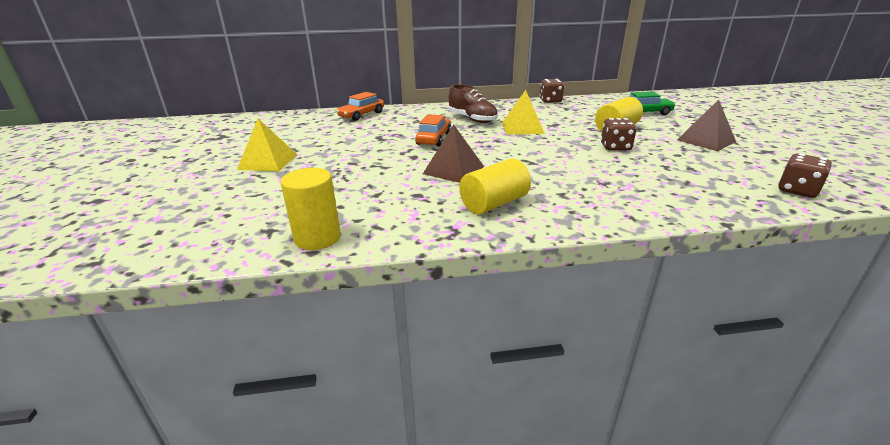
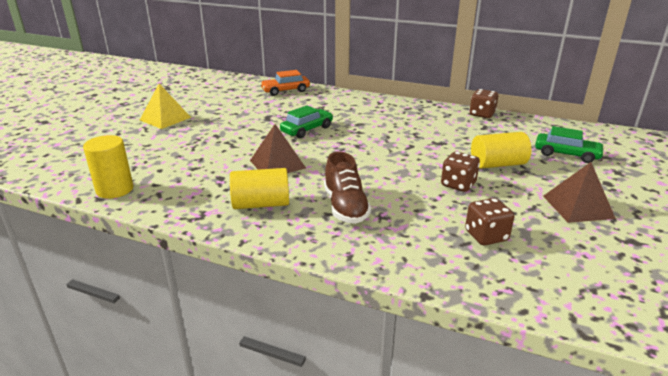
camera: 30 degrees right, 0 degrees up
(434, 139) = (307, 130): orange car -> green car
(472, 119) = (370, 117): brown shoe -> brown shoe (345, 207)
(522, 128) = (402, 138): yellow pyramid -> none
(797, 190) = (574, 295): brown dice -> brown dice (486, 236)

